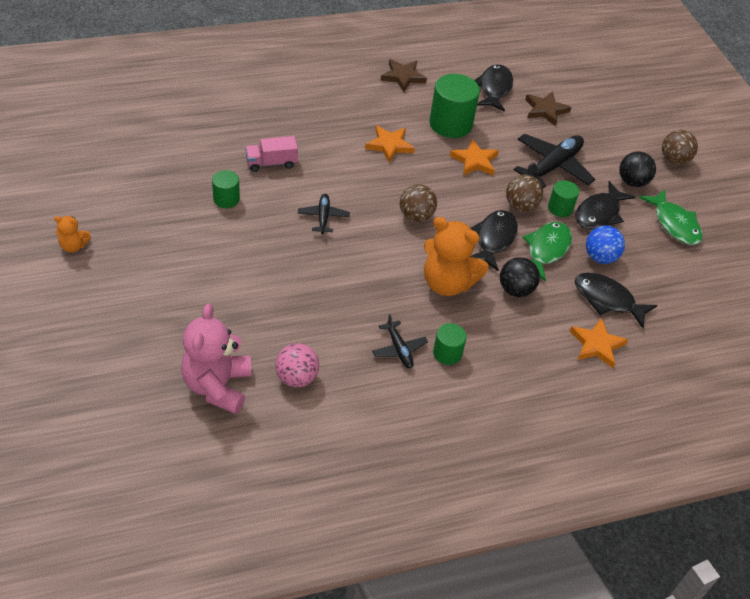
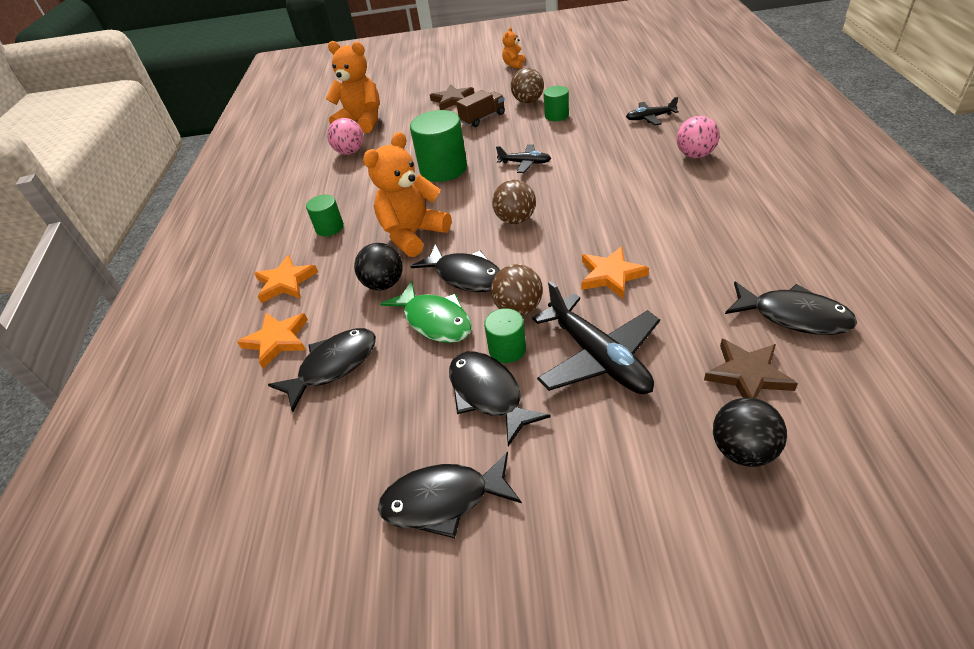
camera: 115 degrees right, 5 degrees down
(217, 386) = (362, 122): pink teddy bear -> orange teddy bear
(223, 260) = (482, 118): none -> brown truck
(271, 163) = (606, 135): pink truck -> none
(310, 112) = (695, 155): none -> pink ball
(389, 145) = (639, 206): orange star -> orange star (286, 282)
(399, 349) = (349, 200): black plane -> black plane (650, 118)
(403, 77) = (791, 224): brown star -> brown star (452, 100)
(450, 124) = (689, 260): green cylinder -> green cylinder (443, 169)
(600, 257) = (405, 375): blue ball -> none
(632, 182) = (555, 463): black ball -> black ball (742, 450)
(674, 160) = (617, 564): brown ball -> brown ball (528, 101)
(674, 224) = (443, 500): green fish -> black fish

